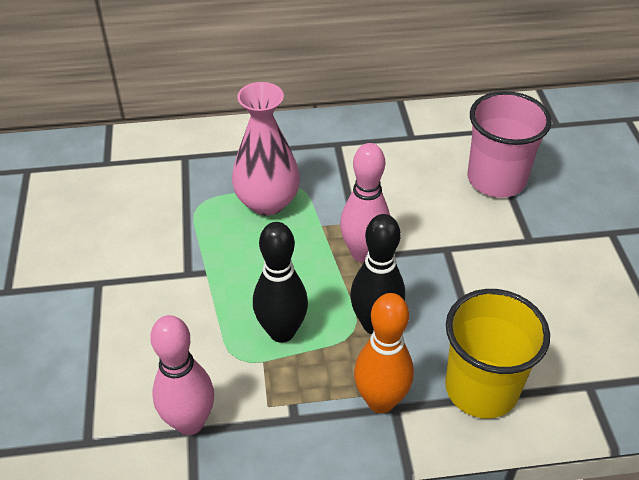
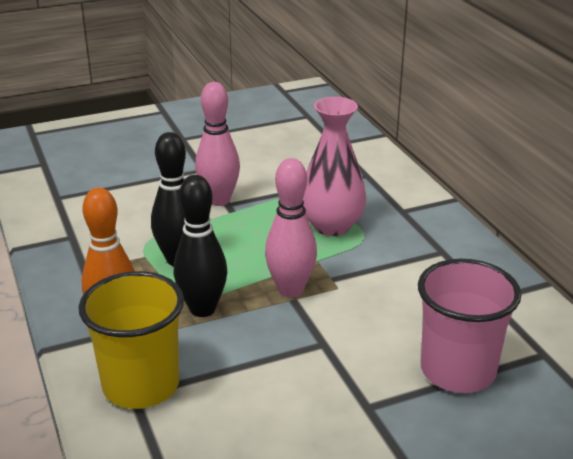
camera: 75 degrees right, 15 degrees down
(190, 422) = (78, 234): pink bowling pin -> pink bowling pin (219, 200)

